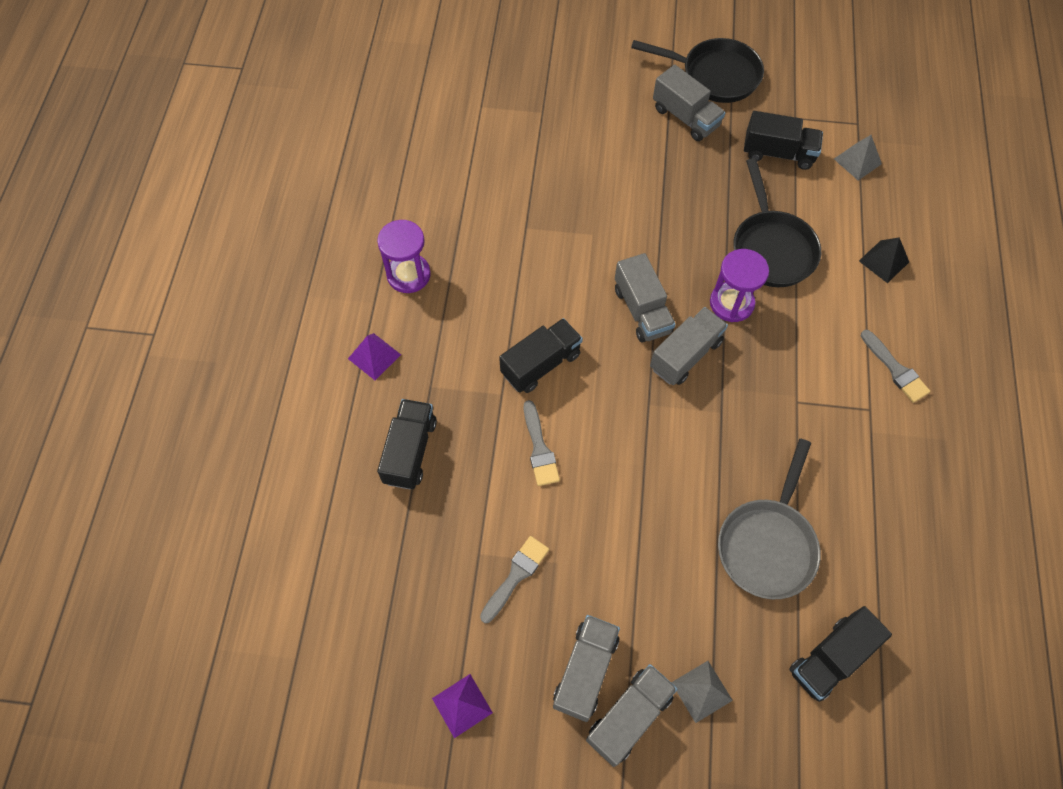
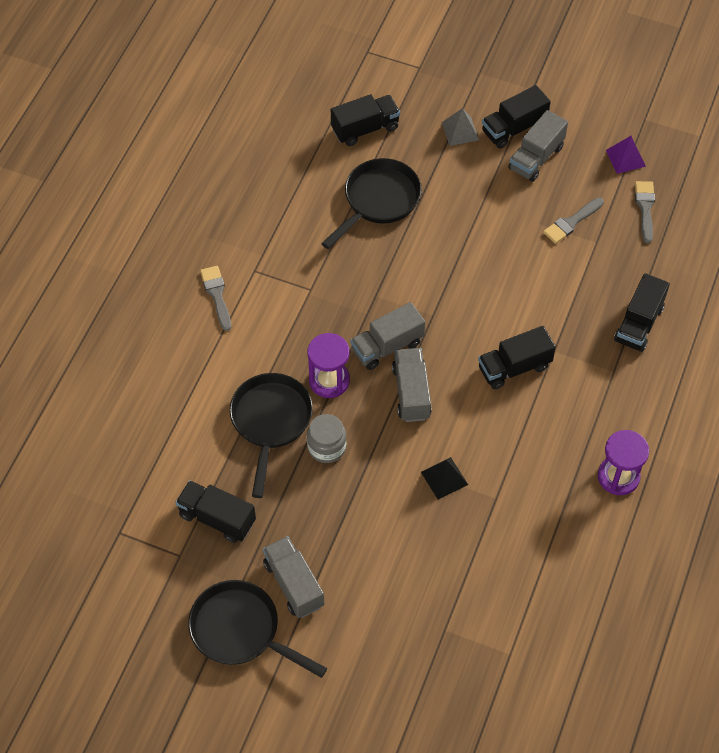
camera: 165 degrees left, 5 degrees down
(374, 356) = (660, 407): purple pyramid -> none
(539, 448) = (532, 303): grey brush -> grey brush (645, 208)
(629, 717) = (513, 128): grey truck -> black truck
(706, 237) = (326, 447): none -> grey jar
(767, 544) = (378, 200): grey pan -> black pan
(857, 161) = (143, 490): grey pyramid -> none
(883, 261) = (175, 386): black pyramid -> black pyramid (444, 478)

